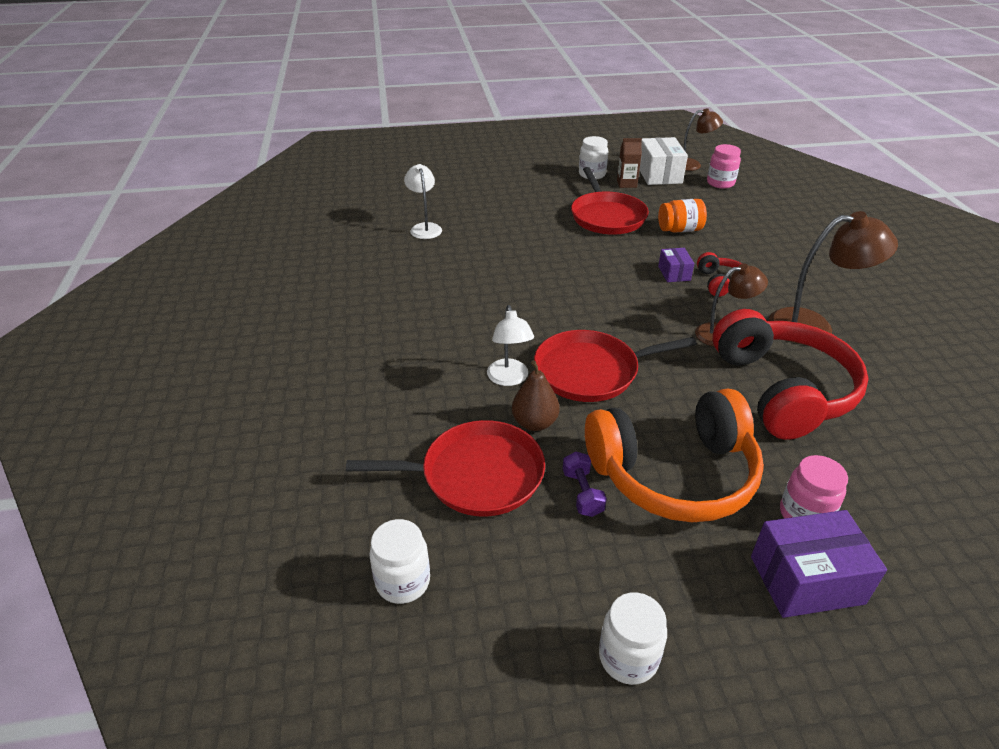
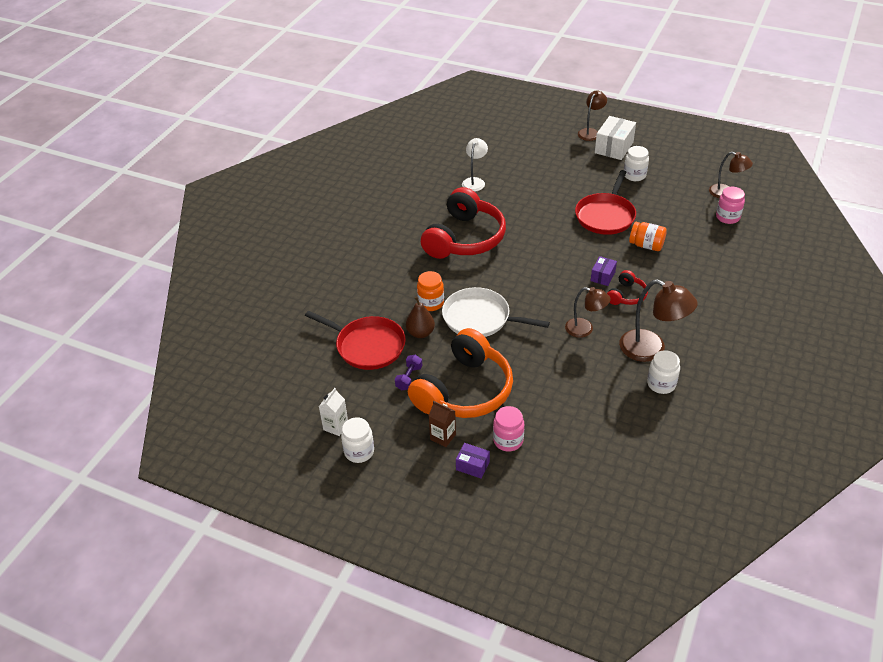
camera: 35 degrees right, 5 degrees up
(403, 581) = (296, 377): white jar -> white jar (661, 384)
(504, 151) = (590, 132): none -> brown lamp
(509, 379) = (431, 303): white lamp -> orange jar
(548, 633) = (336, 426): none -> white carton
(591, 371) = (480, 318): red pan -> white pan
(626, 184) = (652, 193): brown carton -> brown carton (443, 437)
(659, 174) = (687, 193): white box -> white box (614, 147)
(674, 473) = (464, 390): orange headphones -> orange headphones turned 75 degrees counterclockwise
(782, 390) = (579, 377): red headphones -> red headphones (464, 238)
(806, 580) = (472, 466): purple box -> purple box, size x0.55

